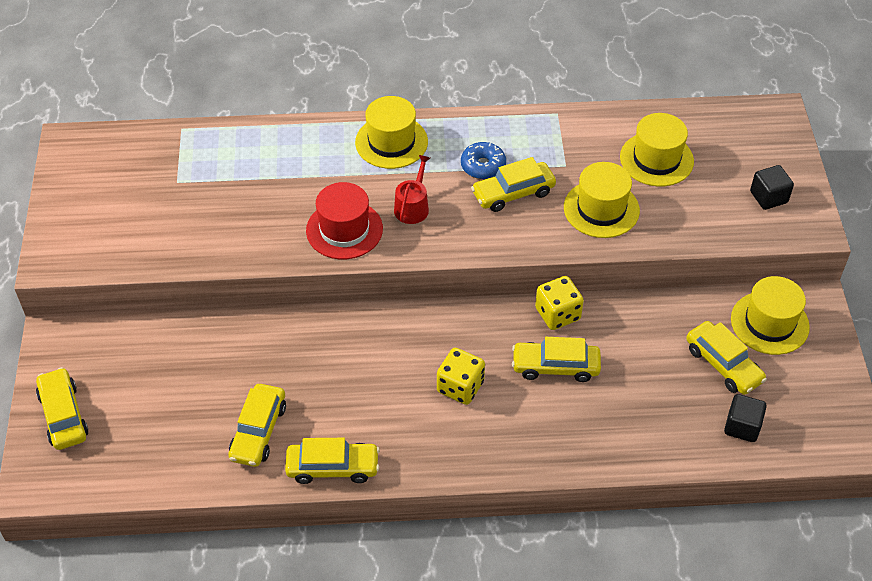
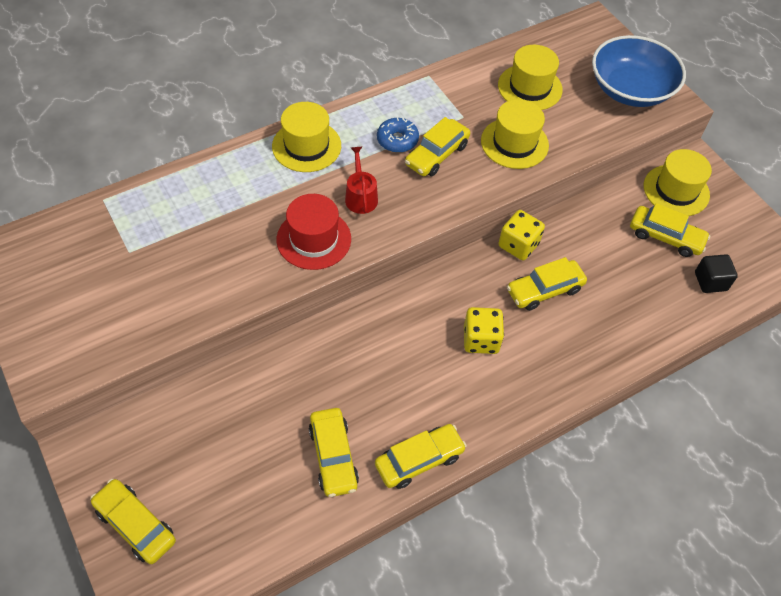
camera: 30 degrees left, 5 degrees up
(768, 197) = (630, 89): black cube -> blue bowl

